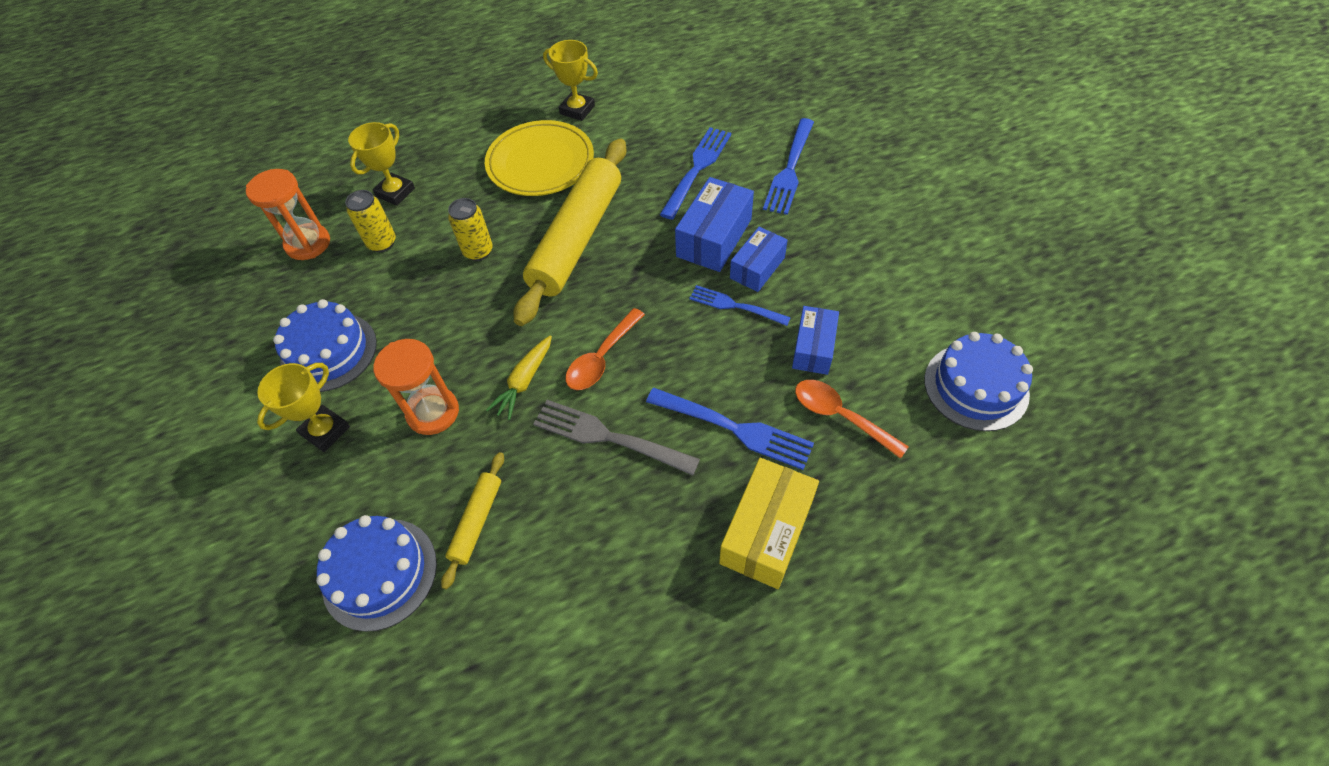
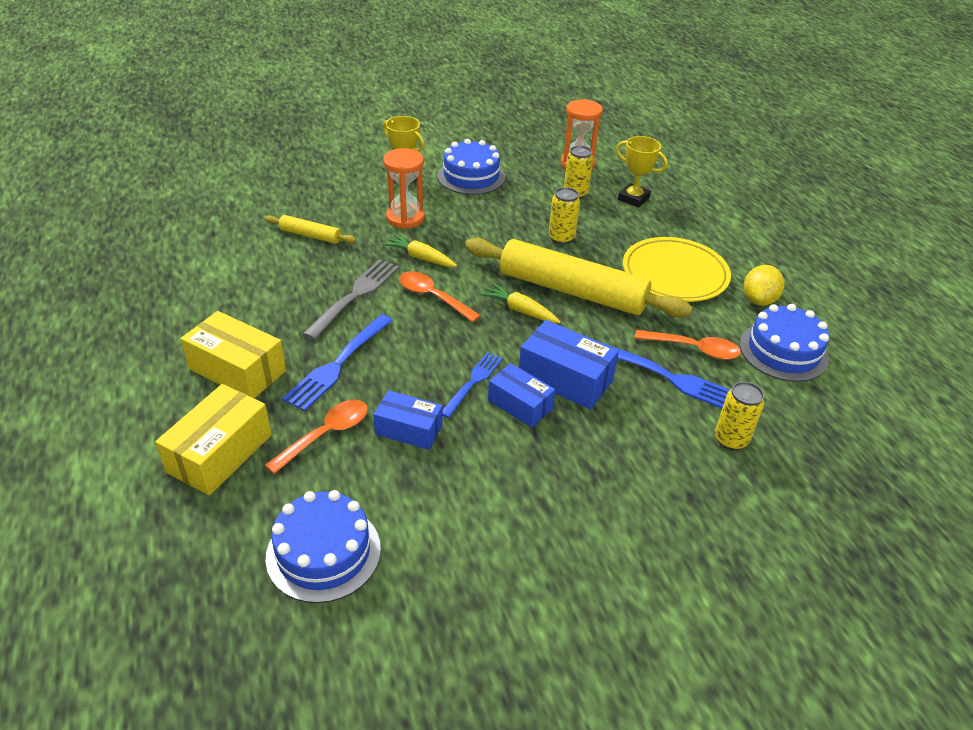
camera: 90 degrees right, 15 degrees down
(380, 573) = (291, 200): blue cake -> blue cake (783, 351)
(577, 110) = (758, 300): yellow trophy -> yellow lemon
(616, 278) = (520, 310): none -> yellow carrot
(655, 153) = (694, 349): none -> orange spoon
(763, 136) = (730, 440): none -> yellow can
(790, 169) = (672, 455): blue fork -> none
(895, 508) = (220, 453): none -> yellow box

